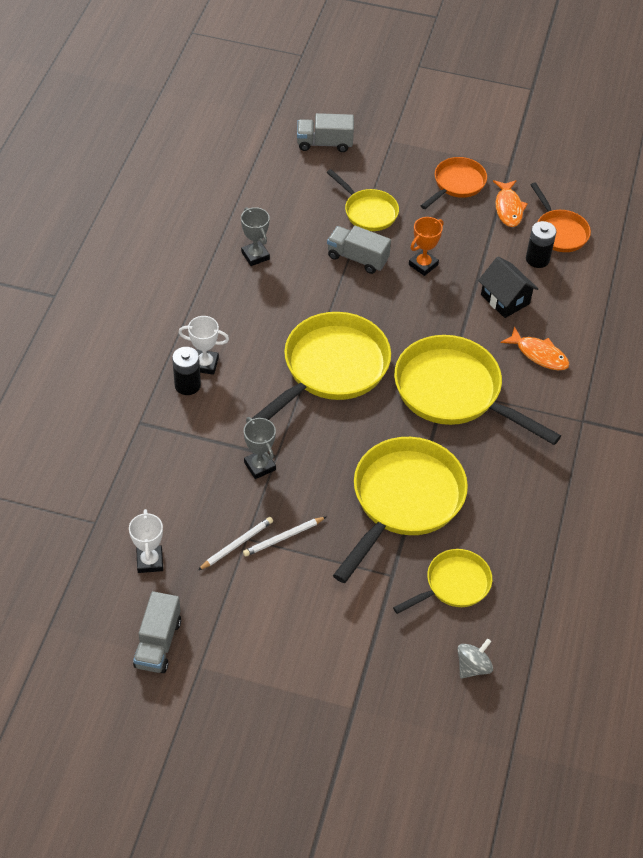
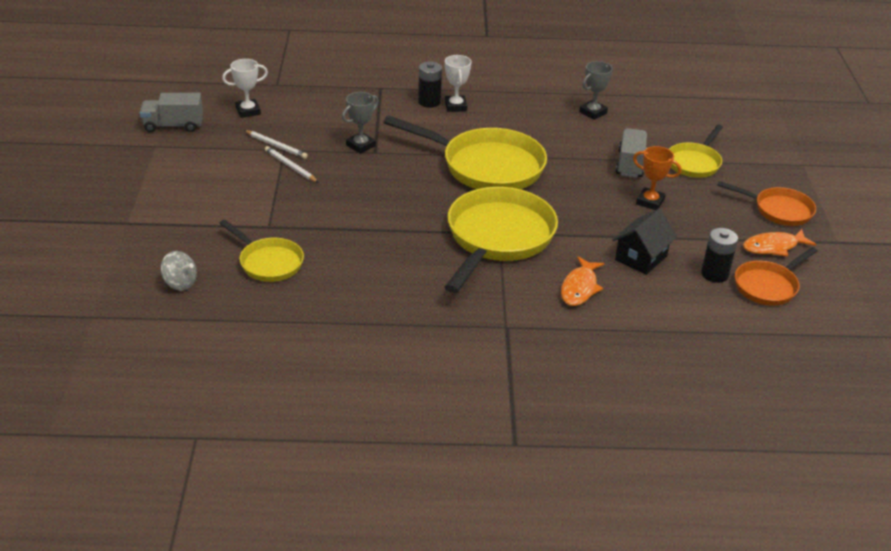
camera: 75 degrees right, 15 degrees down
(324, 143) = (763, 128): grey truck -> none
(404, 500) = (354, 223): yellow pan -> none

